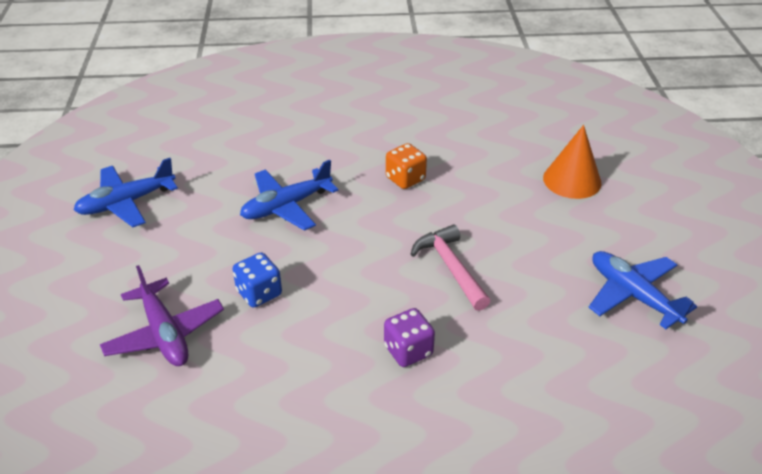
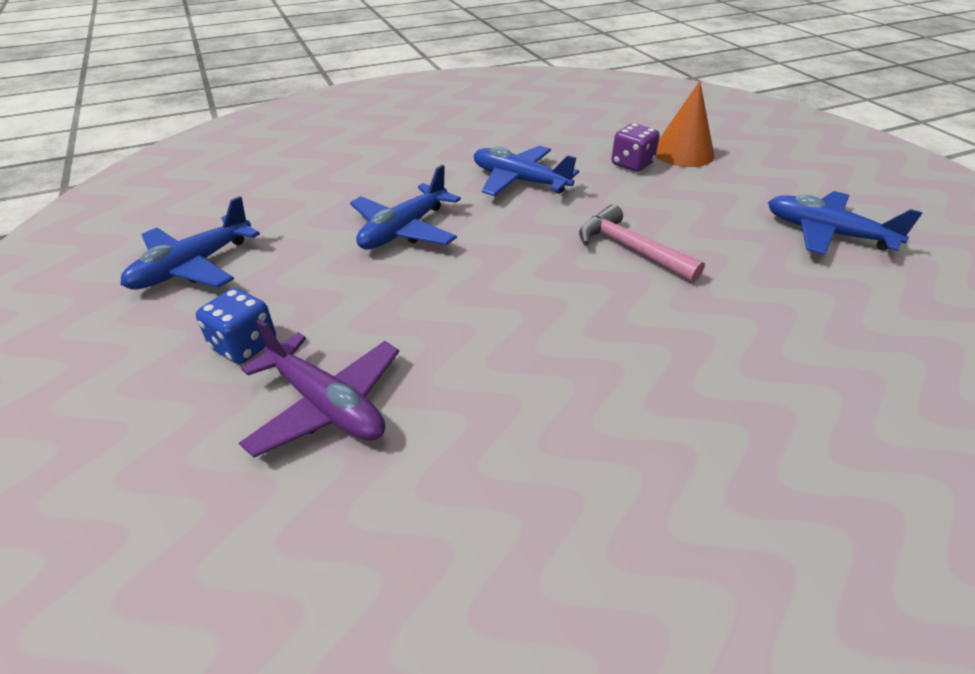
camera: 20 degrees left, 0 degrees up
(259, 293) = (428, 325): blue dice -> blue dice (244, 345)
(405, 179) = (519, 181): orange dice -> blue plane
(408, 350) = (651, 342): purple dice -> purple dice (632, 164)

